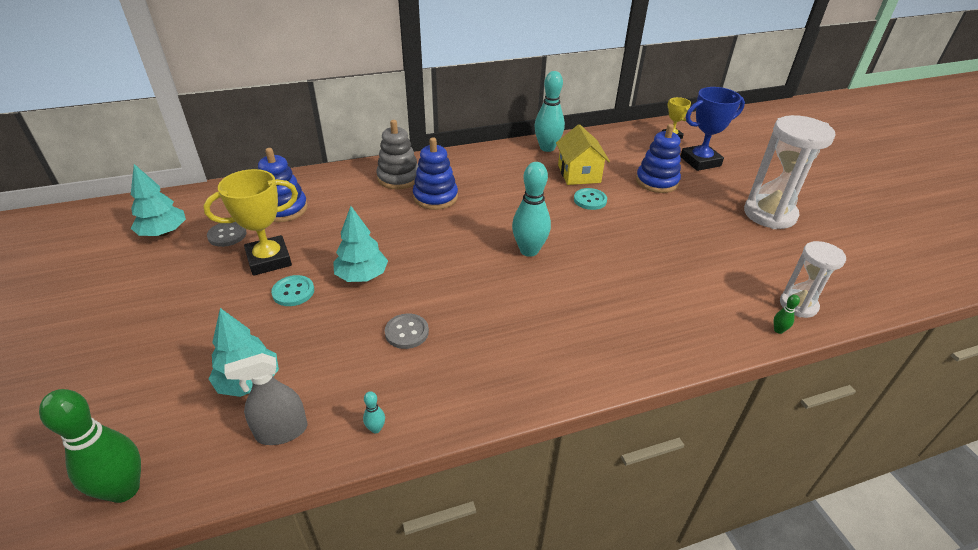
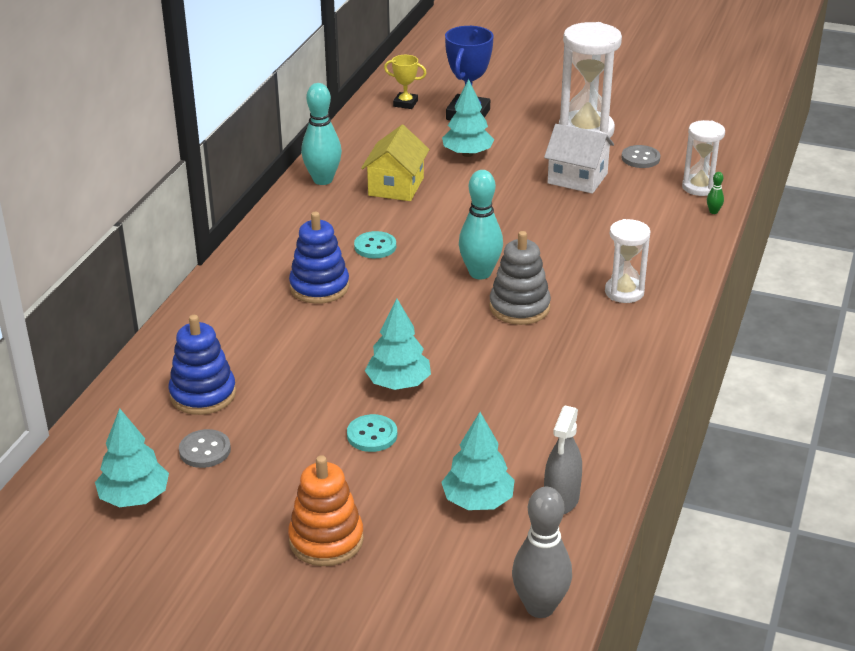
camera: 50 degrees left, 5 degrees down
(124, 489) = (540, 607): green bowling pin -> grey bowling pin
(159, 327) = (326, 540): none -> orange stacking toy
(269, 260) = (294, 434): yellow trophy -> none
(376, 429) = (610, 448): turquoise bowling pin -> none
(398, 178) = (247, 295): grey stacking toy -> grey stacking toy (519, 307)
(407, 332) = (512, 388): grey button -> grey button (640, 158)
(579, 174) = (396, 186): yellow house -> yellow house turned 75 degrees clockwise
(590, 200) = (447, 203): turquoise button -> turquoise button (375, 246)
(596, 332) = (624, 292): none -> white hourglass
(656, 181) = (467, 154): blue stacking toy -> turquoise tree
(705, 238) = (577, 178): none -> white house

